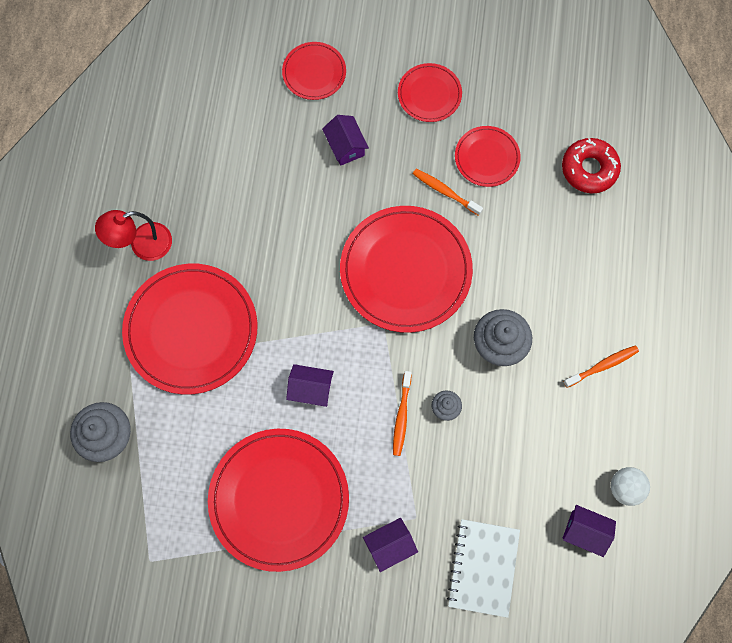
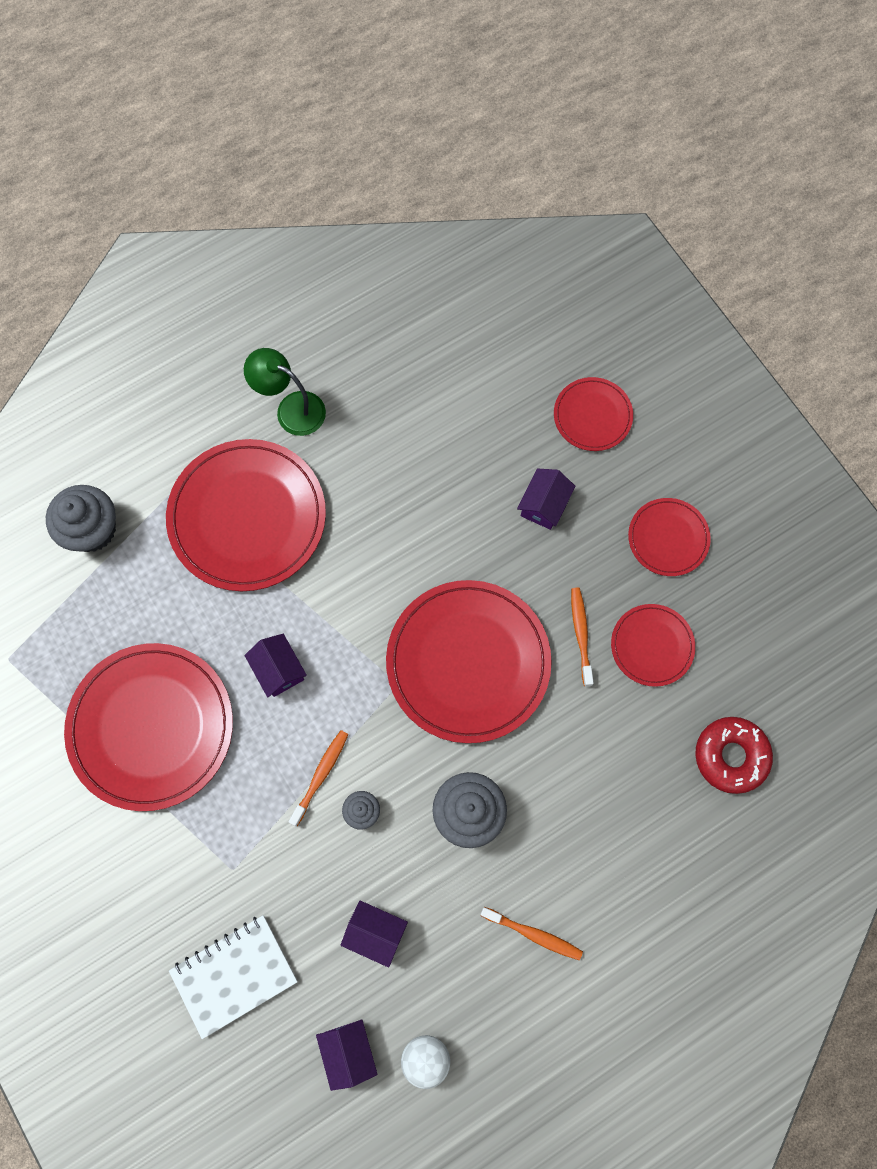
camera: 50 degrees right, 0 degrees up
(142, 245) = (291, 409): red lamp -> green lamp
(389, 545) = (187, 866): purple house -> purple house (375, 932)
(401, 416) = (320, 775): orange toothbrush -> orange toothbrush turned 150 degrees clockwise

